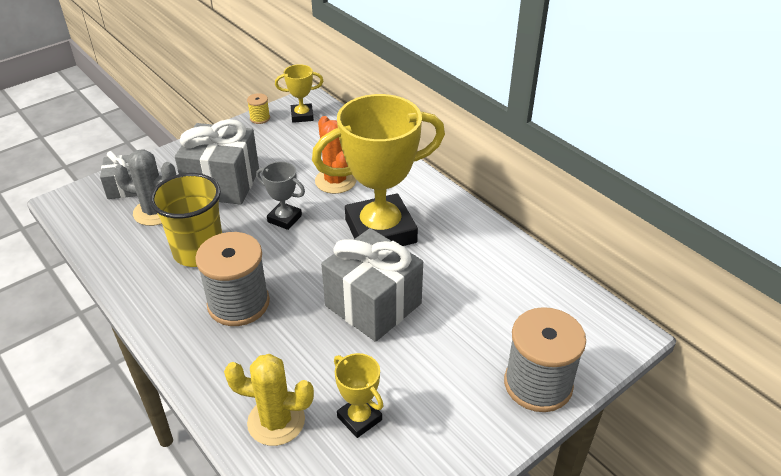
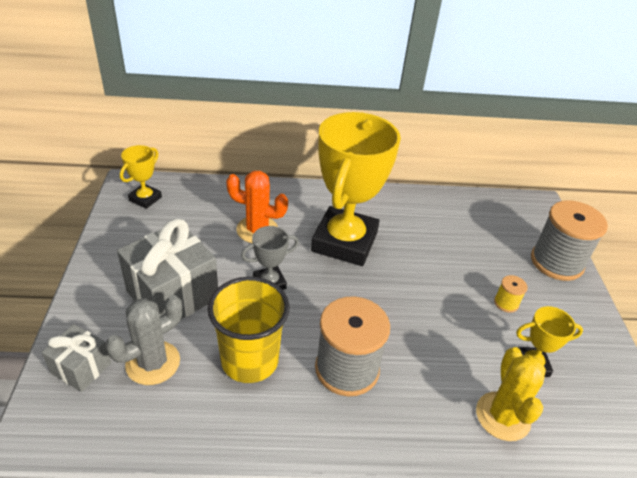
camera: 55 degrees left, 0 degrees up
(260, 118) = (110, 222): yellow spool -> yellow spool (506, 303)
(276, 421) = (503, 416): yellow cactus -> yellow cactus turned 45 degrees counterclockwise
(373, 304) = (421, 291): grey gift -> none

